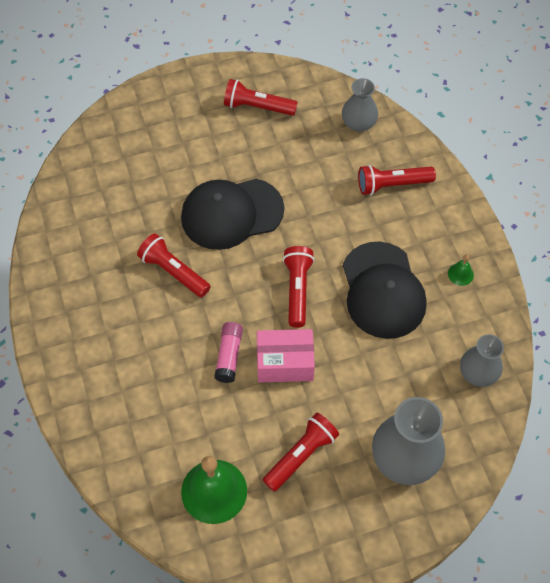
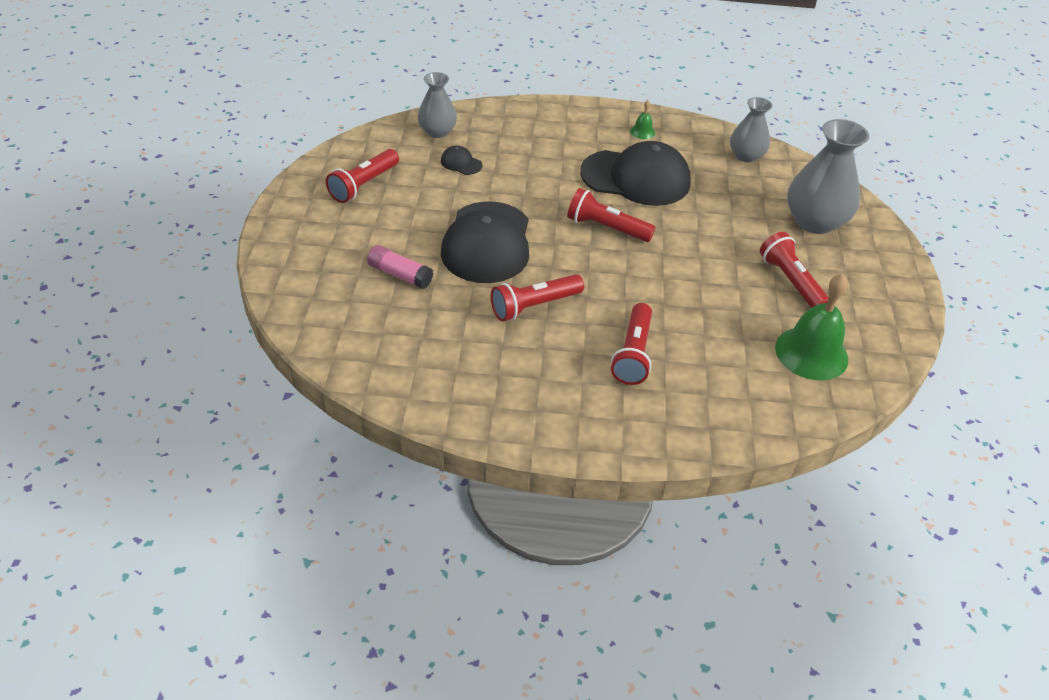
camera: 70 degrees left, 15 degrees down
(229, 356) = (660, 296): pink glue stick -> pink glue stick (400, 275)
(285, 363) = (685, 261): pink box -> none
(325, 157) = (461, 163): none -> black cap
(392, 185) = (523, 136): red flashlight -> red flashlight (633, 354)

